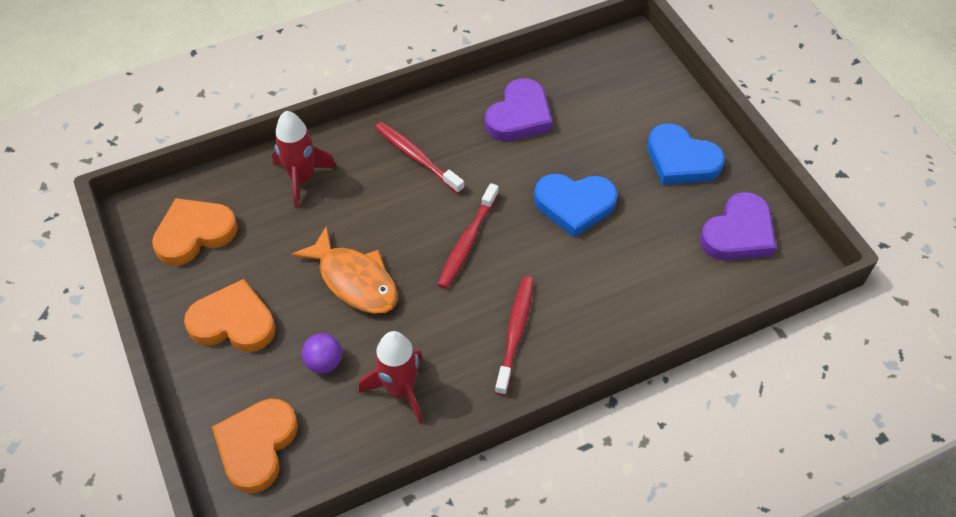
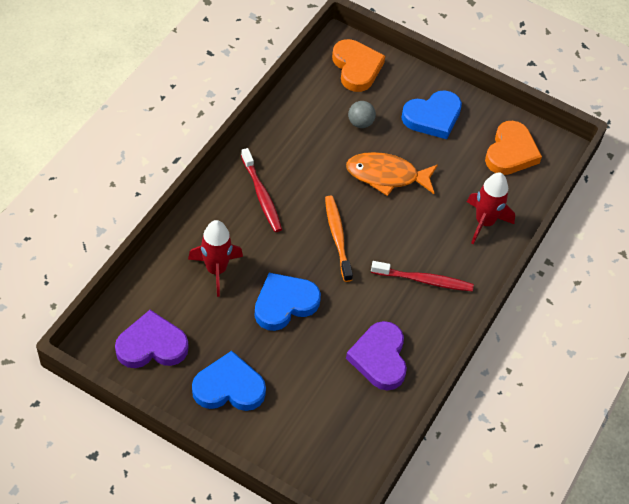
camera: 140 degrees right, 0 degrees up
(233, 322) = (432, 117): orange heart -> blue heart
(324, 362) = (360, 123): purple ball -> grey ball
(400, 390) = (304, 130): red rocket -> red rocket (216, 270)
(467, 242) = (337, 237): red toothbrush -> orange toothbrush
(738, 233) = (152, 345): purple heart -> purple heart turned 75 degrees clockwise

